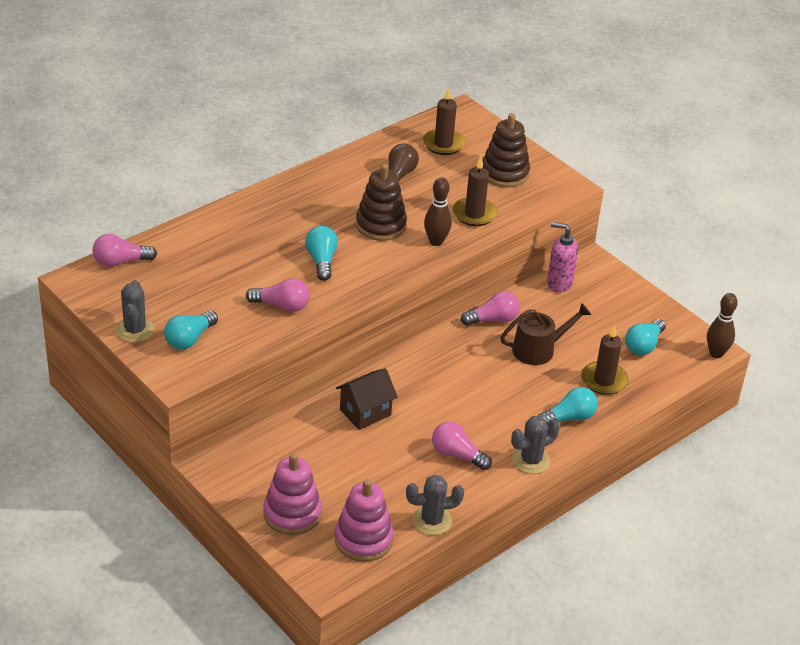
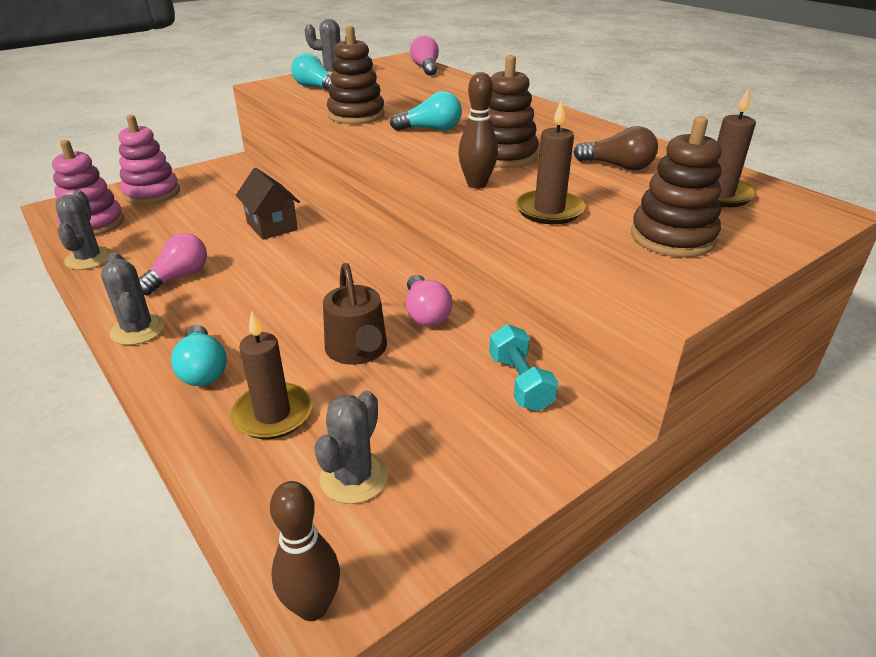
camera: 95 degrees right, 5 degrees down
(281, 306) = (356, 115): pink light bulb -> brown stacking toy
(559, 283) = (520, 382): pink soap dispenser -> turquoise dumbbell
(643, 345) = (354, 477): turquoise light bulb -> grey cactus

